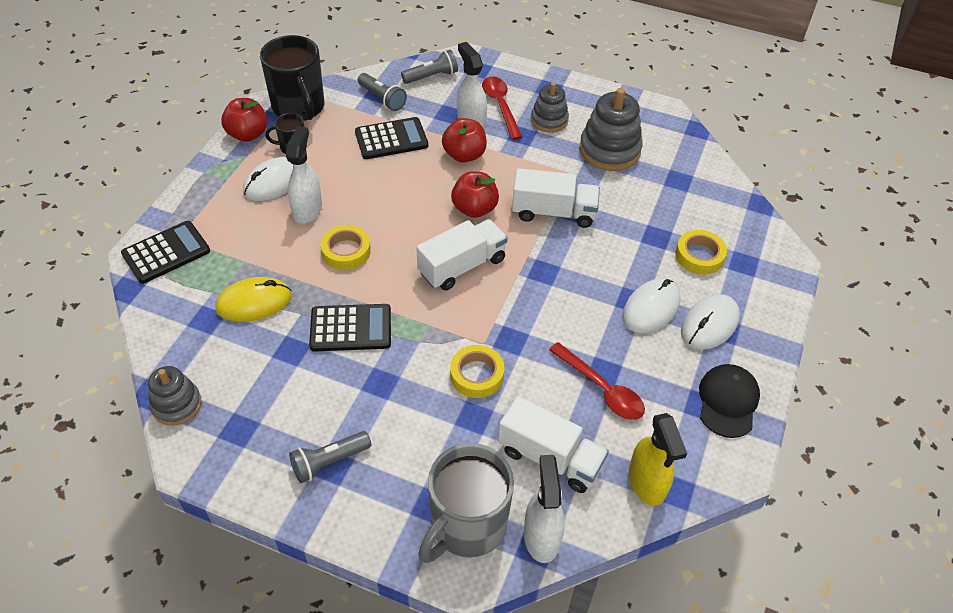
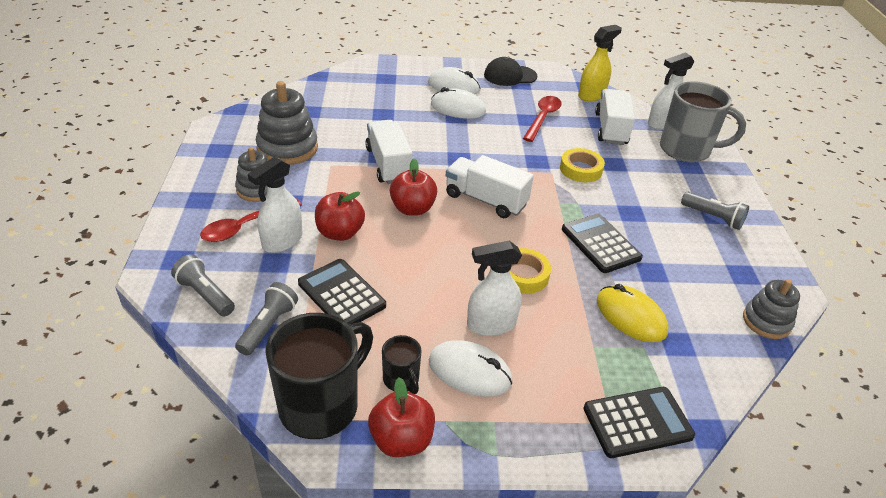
camera: 115 degrees left, 10 degrees down
(166, 253) = (637, 422): black calculator -> black calculator turned 135 degrees clockwise
(699, 256) = (391, 95): yellow tape -> none

